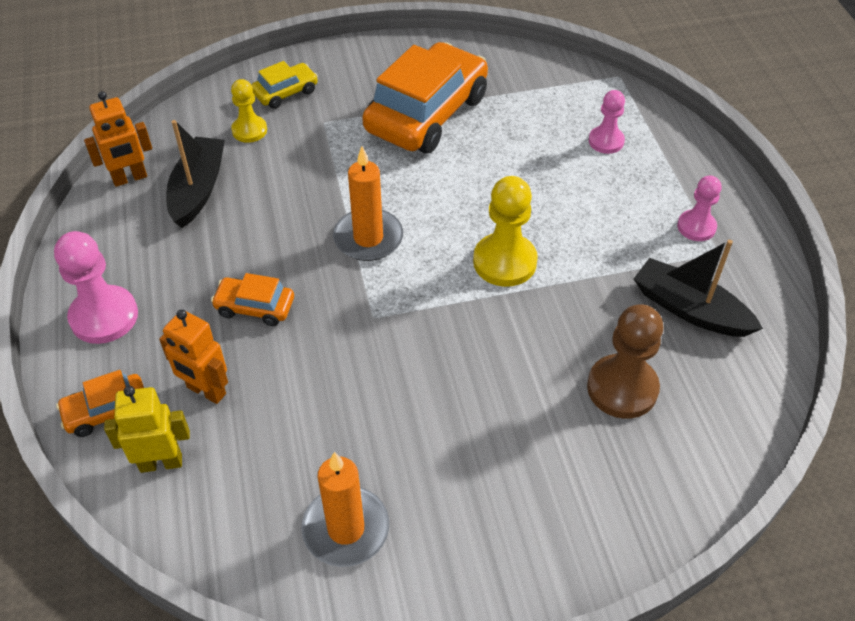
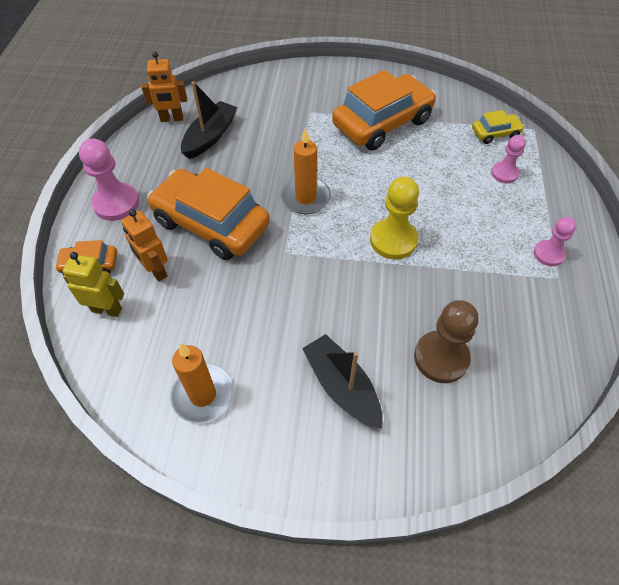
camera: 20 degrees right, 5 degrees up
(249, 130) = (259, 106): yellow pawn -> none
(255, 307) = (211, 224): orange car -> orange car, size x2.16
(285, 92) = (294, 86): yellow car -> yellow car (495, 133)
(690, 309) = (518, 314): black boat -> black boat (342, 387)

